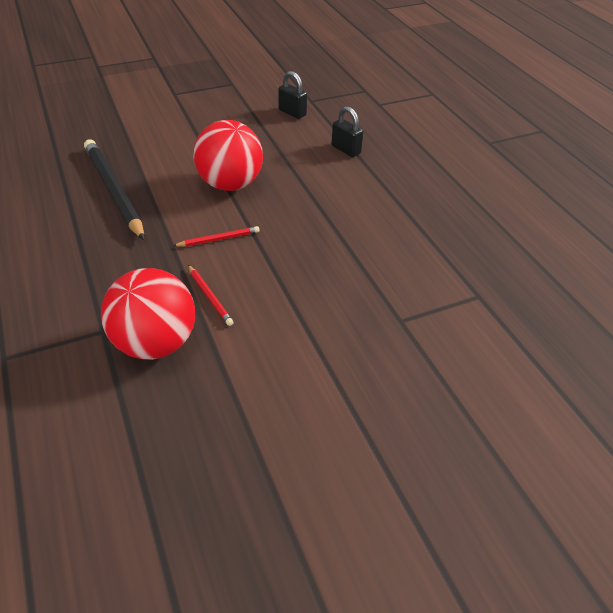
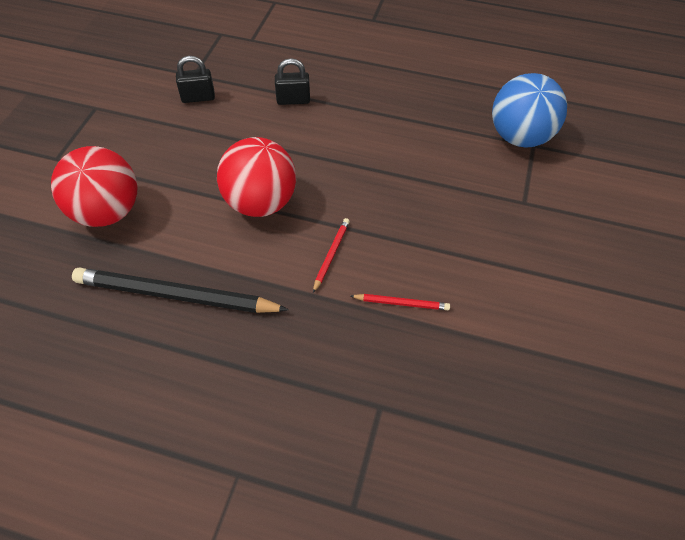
camera: 50 degrees left, 10 degrees up
(155, 343) = (428, 373): red ball -> red ball (107, 212)
(476, 282) = (519, 137): none -> blue ball

